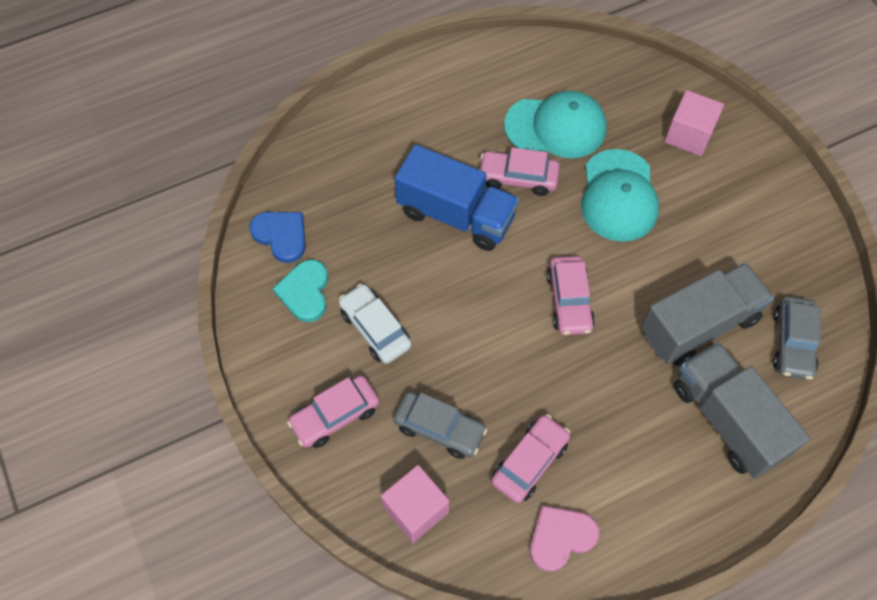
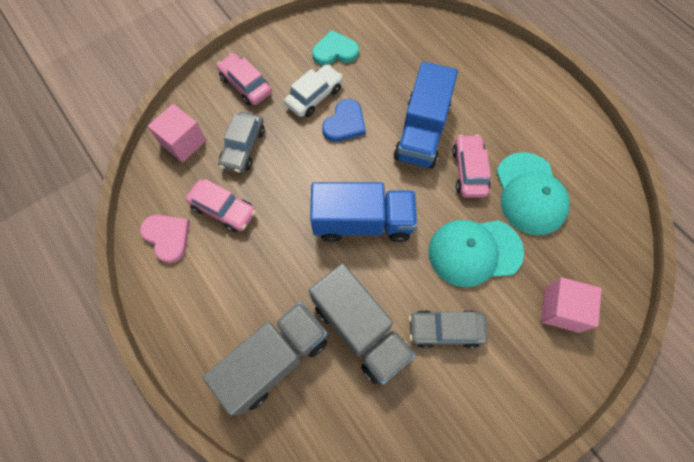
camera: 80 degrees right, 5 degrees up
(281, 236) = (376, 30): blue heart -> blue heart (345, 123)
(569, 301) = (362, 222): pink car -> blue truck
(792, 343) = (358, 418): grey car -> grey car (445, 330)

